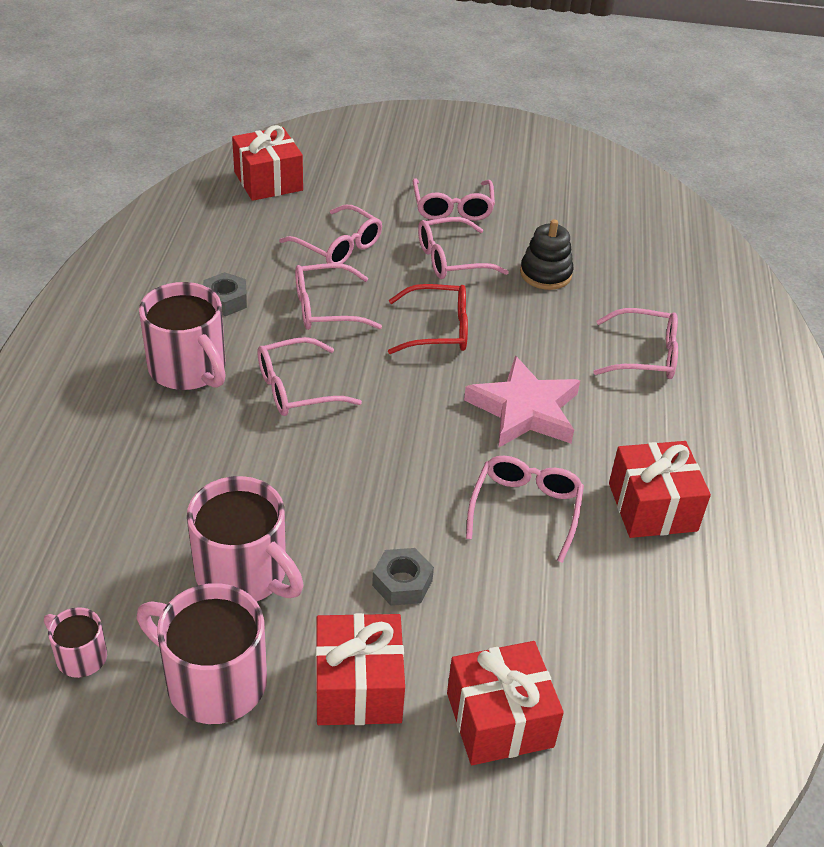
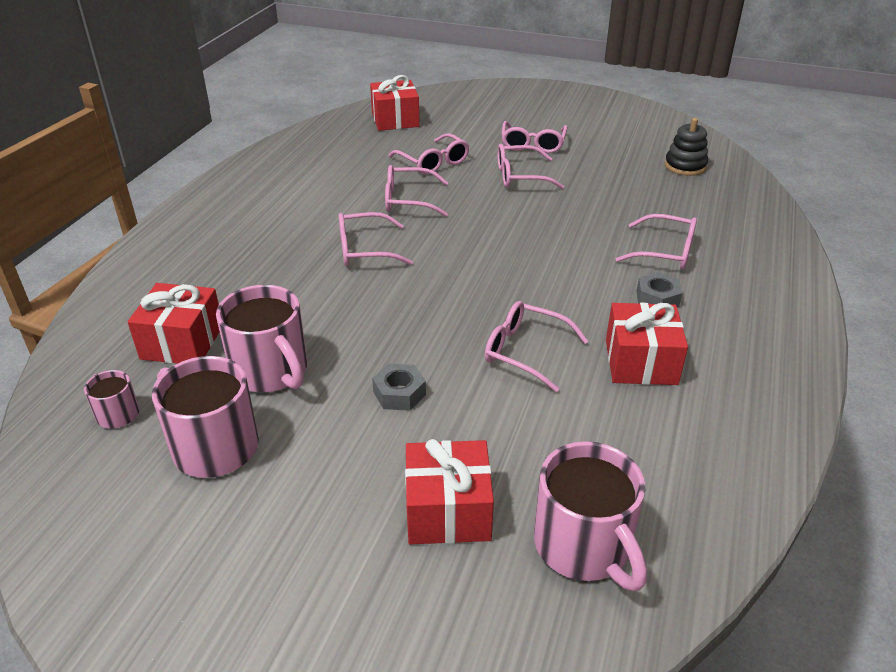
camera: 15 degrees right, 5 degrees down
(189, 369) = (286, 230): pink mug -> pink mug (584, 546)
(225, 300) = (333, 189): grey nut -> grey nut (657, 298)
(358, 687) = (332, 467): red gift -> red gift (182, 342)
(438, 330) = (493, 220): red glasses -> none
(524, 410) = (548, 281): pink star -> none
(525, 509) = (525, 351): pink glasses -> pink glasses turned 90 degrees counterclockwise
(545, 274) = (595, 191): black stacking toy -> black stacking toy (685, 166)

